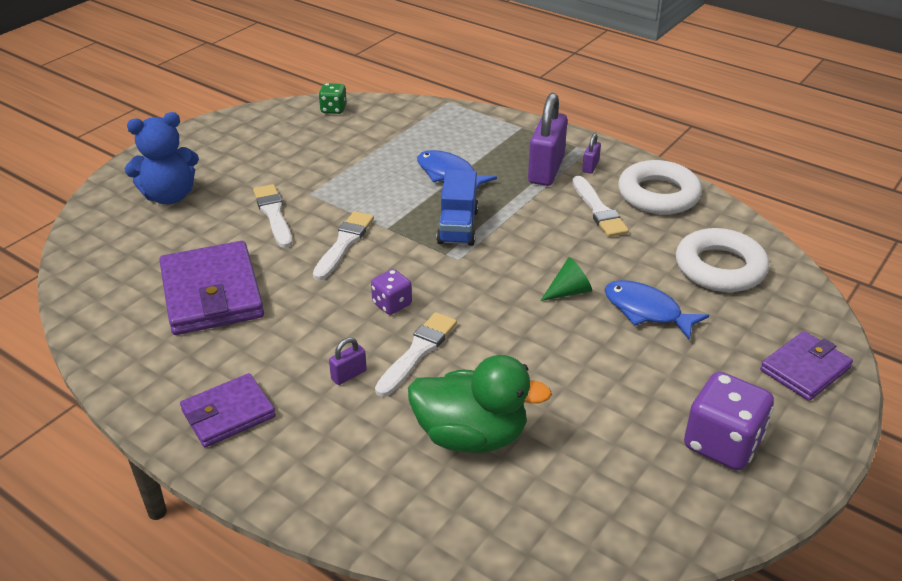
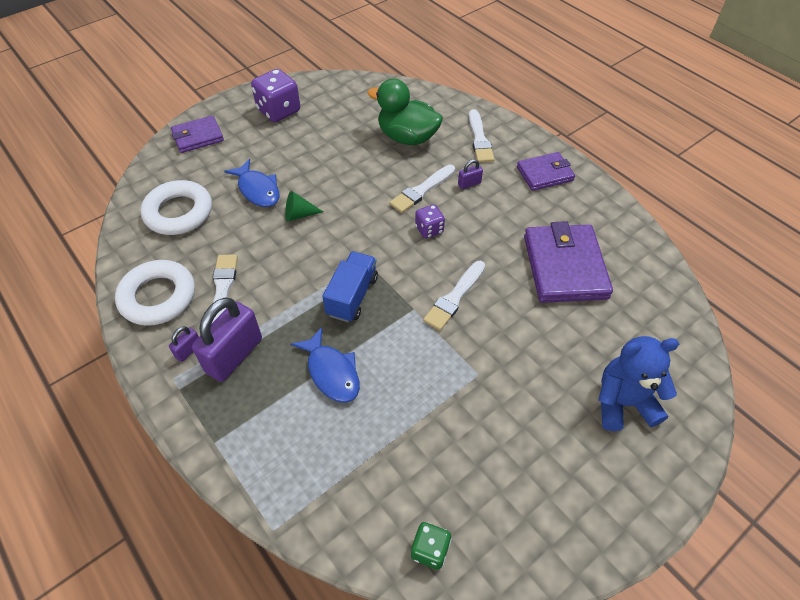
camera: 165 degrees left, 15 degrees up
(273, 214) = (515, 350): white brush -> white brush (479, 139)

